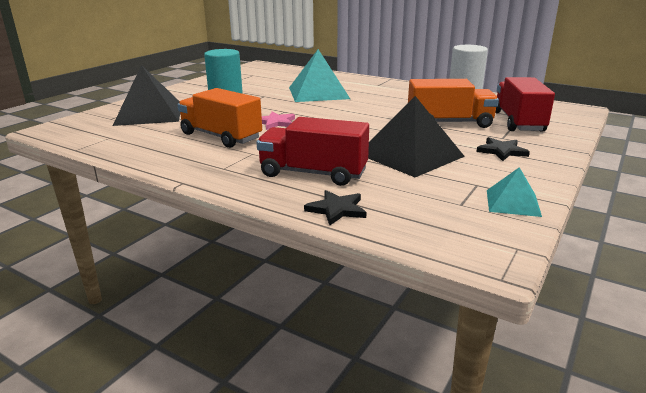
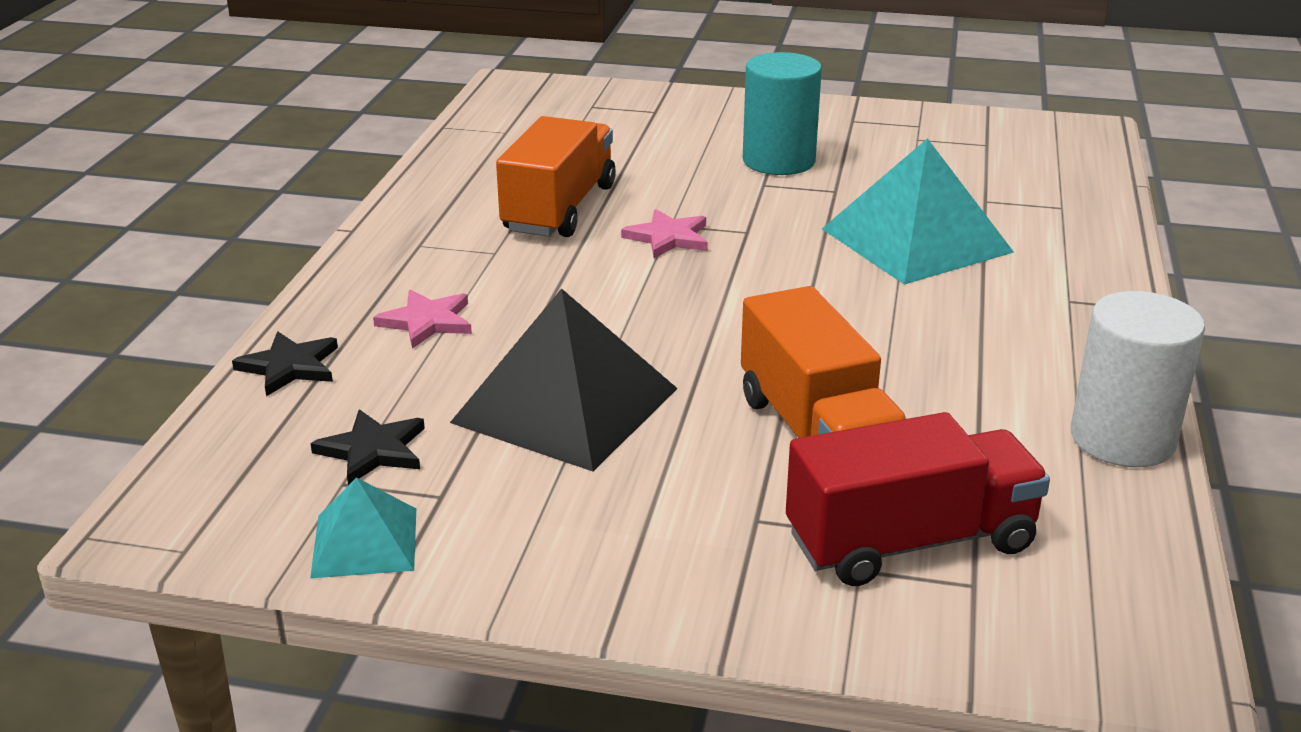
camera: 70 degrees right, 5 degrees up
(149, 114) = (636, 125): black pyramid -> none
(313, 173) = (427, 322): red truck -> pink star
(502, 151) = (654, 521): black star -> black star (373, 450)

